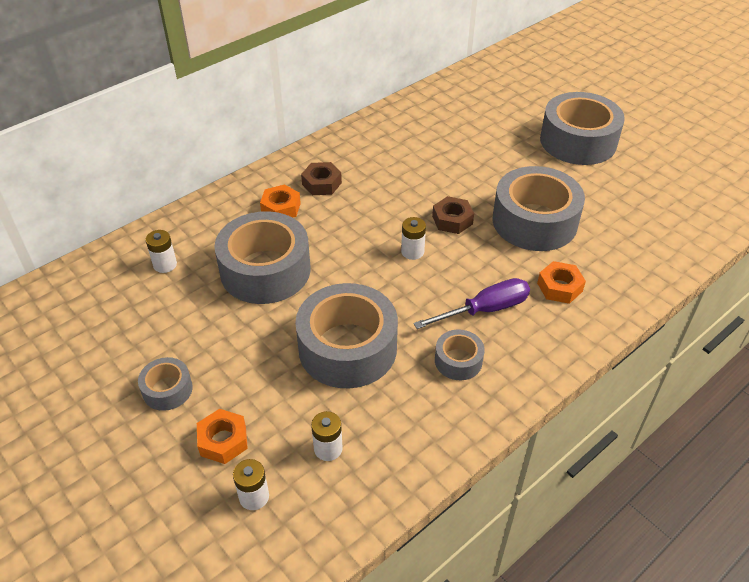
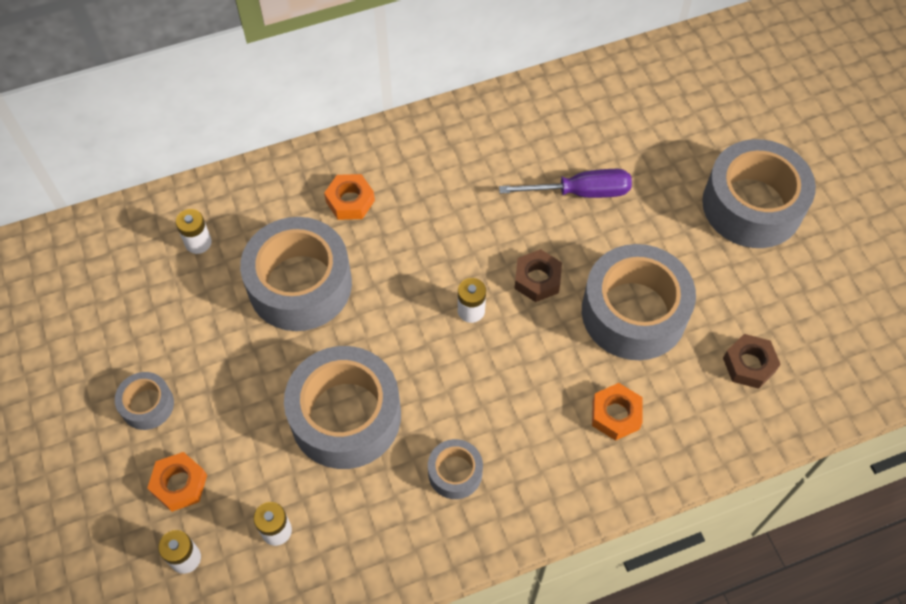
camera: 20 degrees right, 15 degrees up
(321, 183) = (410, 179): brown nut -> brown nut (749, 364)
(485, 310) = (515, 416): purple screwdriver -> purple screwdriver (580, 192)

